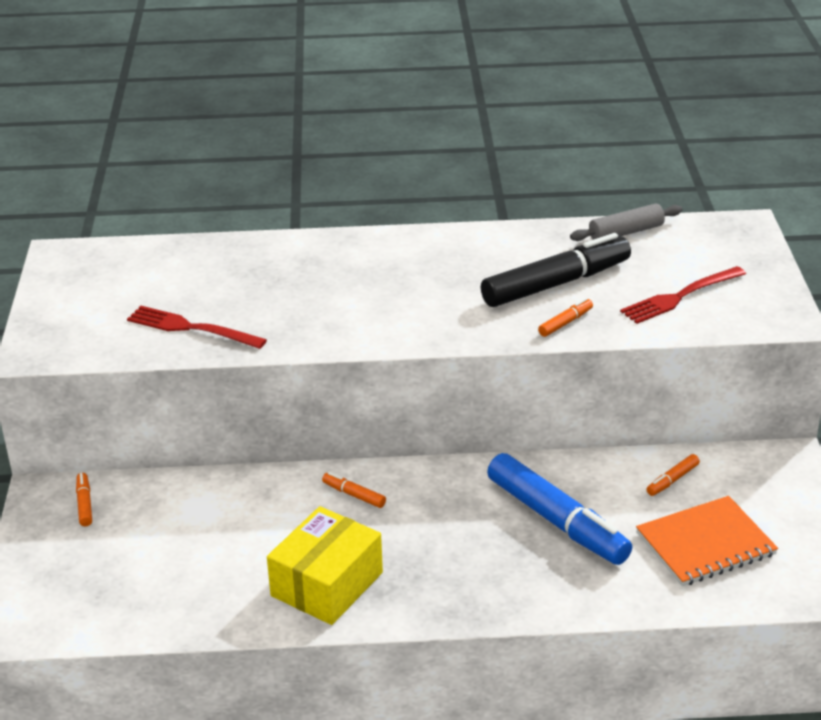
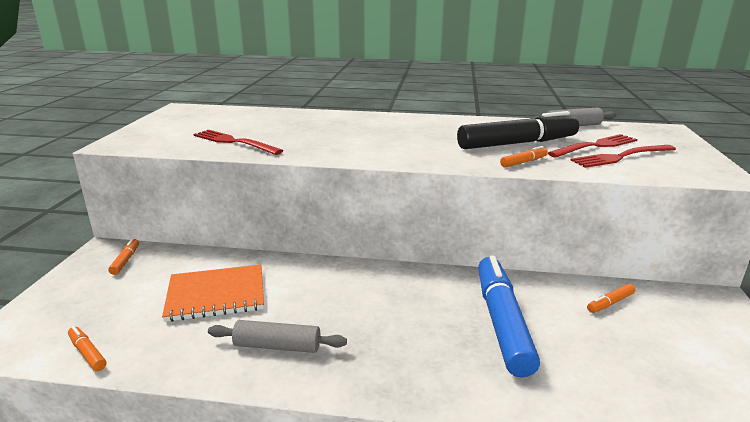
camera: 10 degrees right, 10 degrees down
(327, 584) = (277, 346): yellow box -> grey rolling pin
(354, 495) = (331, 280): orange marker -> orange marker (87, 353)
(557, 521) = (502, 322): blue marker -> blue marker turned 150 degrees counterclockwise
(652, 277) = (596, 146): none -> red fork
(705, 544) = (650, 362): orange notebook -> orange notebook (216, 295)

